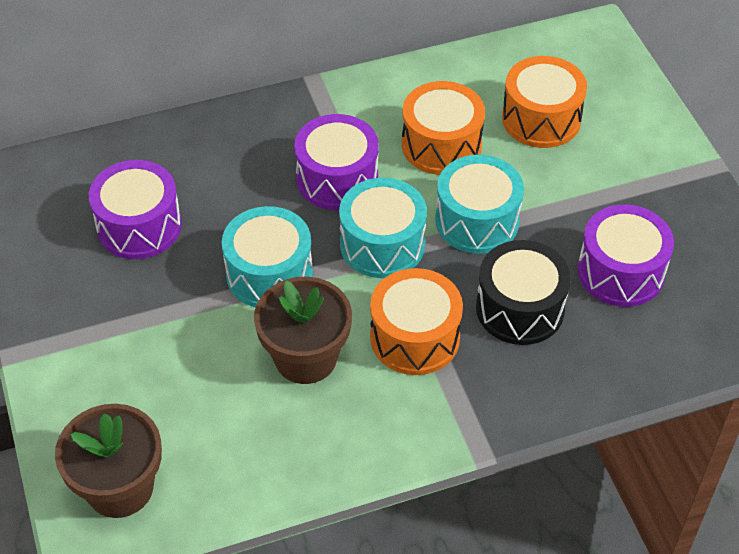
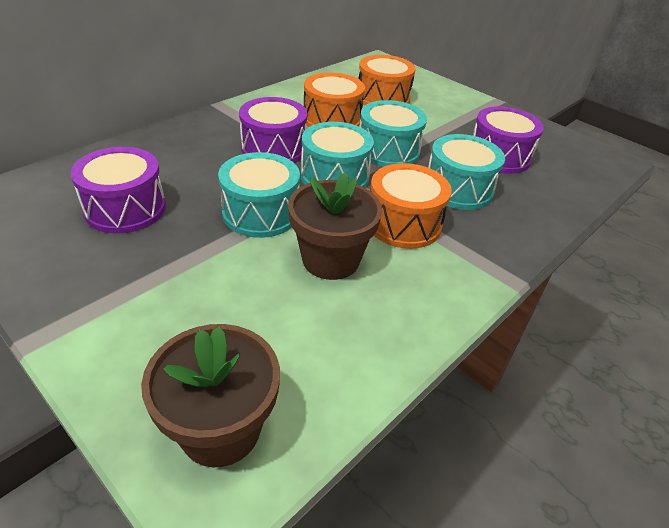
camera: 30 degrees left, 10 degrees down
(520, 308) = (458, 189): black drum -> turquoise drum

